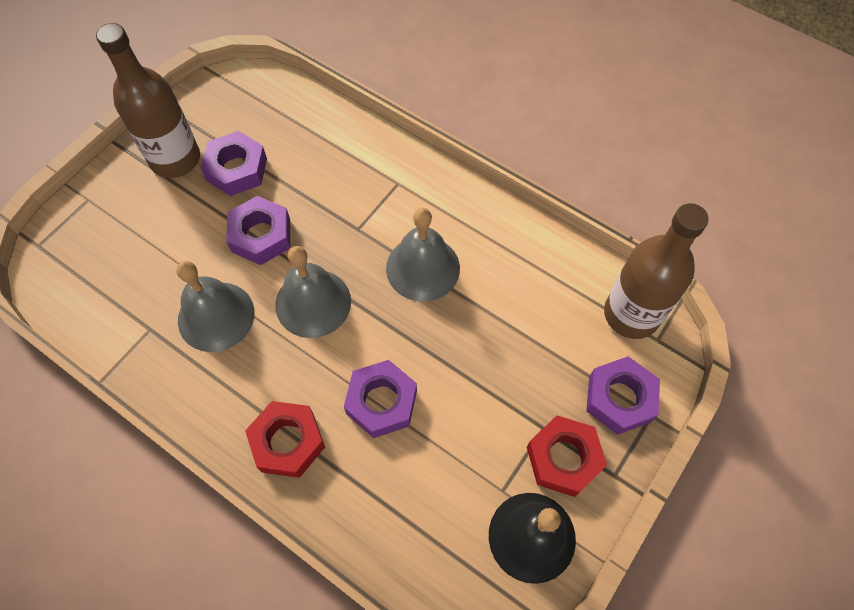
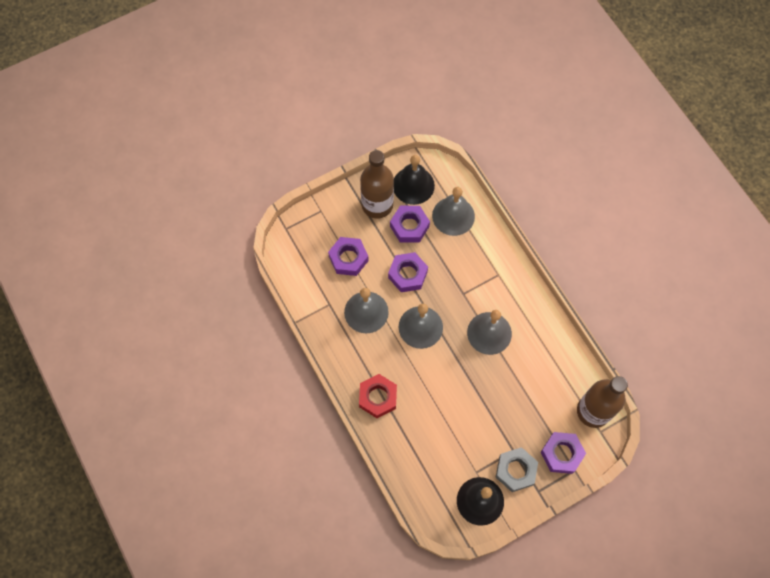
camera: 25 degrees right, 5 degrees up
(220, 114) = (413, 185): none -> black bell
(297, 131) = (453, 216): none -> grey bell
(381, 402) = (434, 398): purple nut -> purple nut (348, 258)
(563, 458) = (515, 470): red nut -> grey nut

